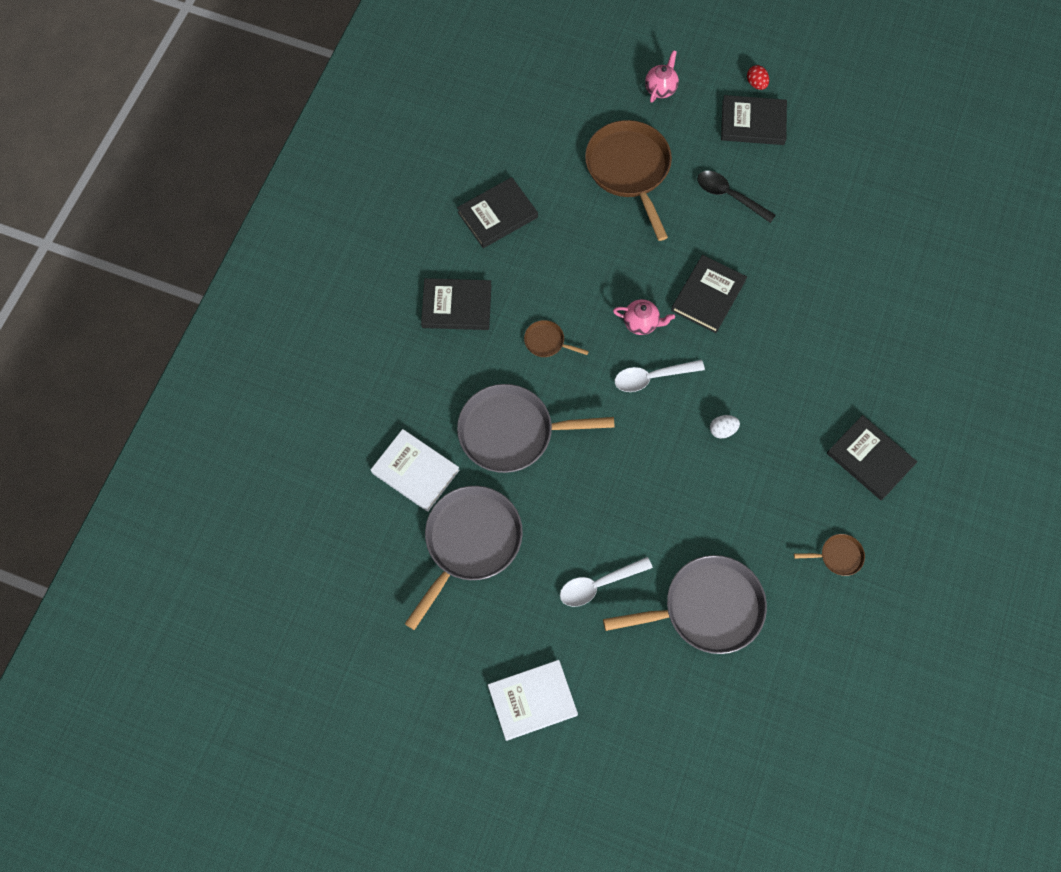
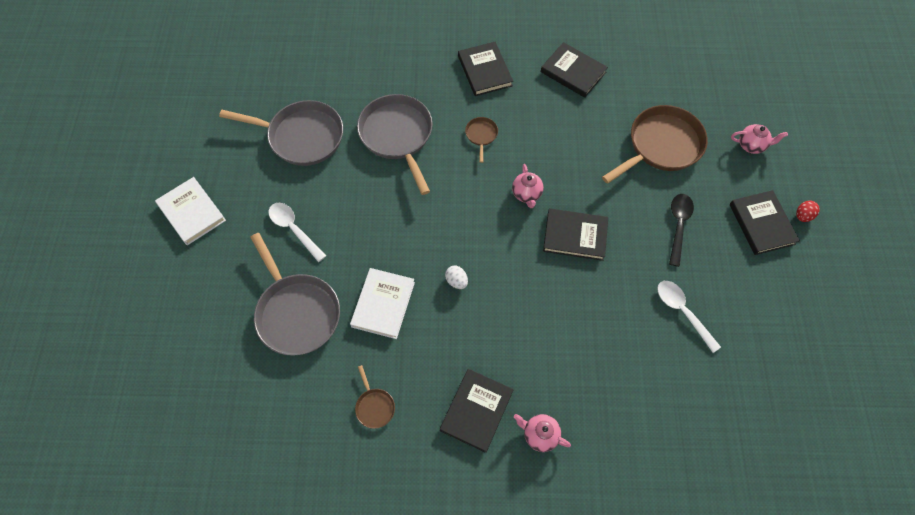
camera: 70 degrees right, 5 degrees down
(415, 471) = (345, 87): white book -> white book (383, 304)
(652, 377) = (482, 216): white spoon -> white spoon (683, 312)
(909, 409) = (540, 435): none -> pink teapot

